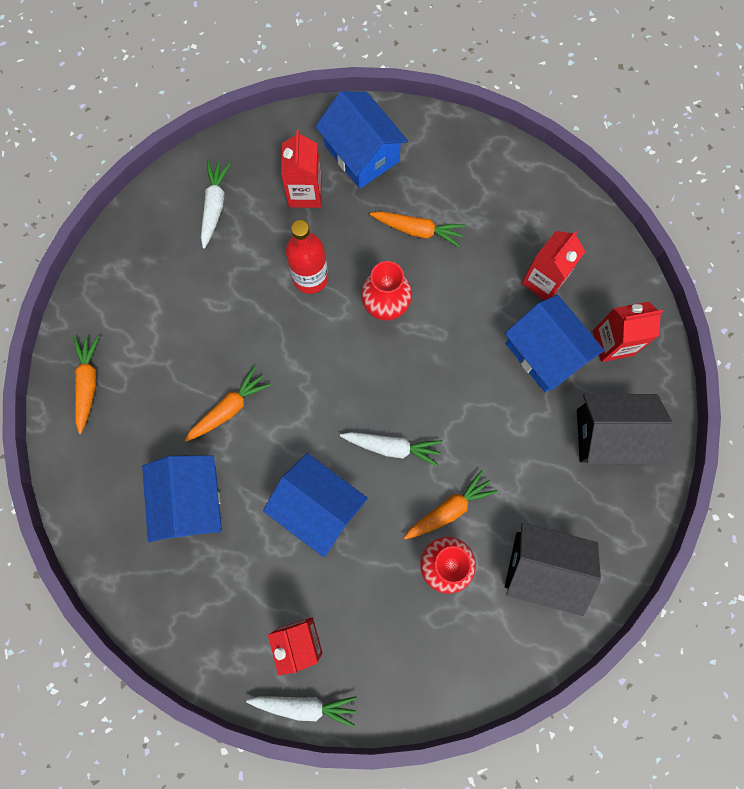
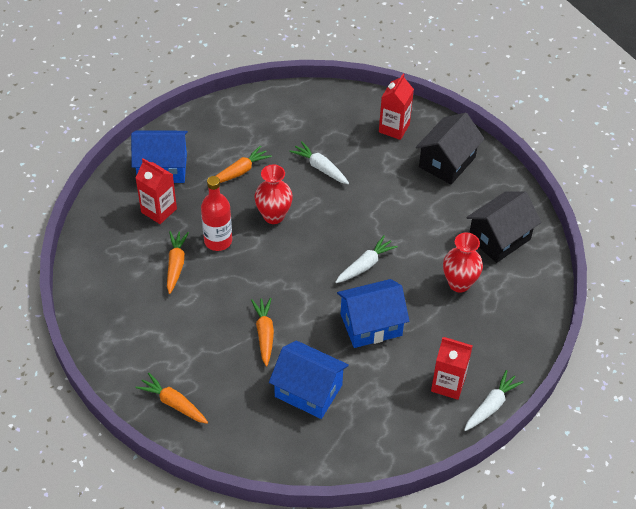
camera: 55 degrees left, 25 degrees down
(214, 206) = (119, 261): white carrot -> white carrot (320, 168)
(449, 509) = (427, 261): orange carrot -> orange carrot (176, 265)
(543, 281) = (328, 135): red carton -> none
(545, 352) = (372, 160): blue house -> none

